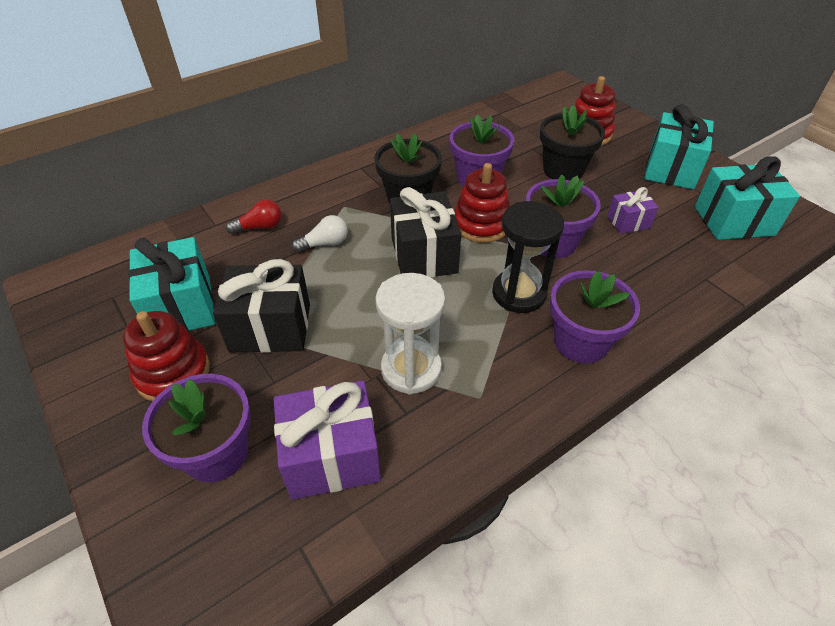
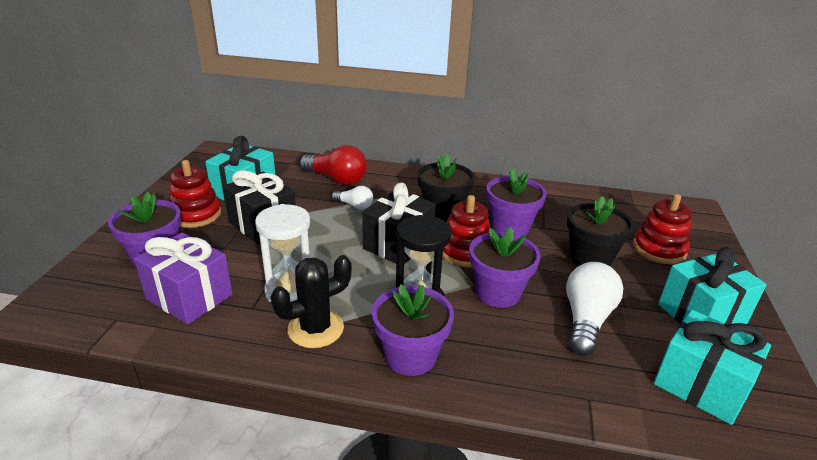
camera: 45 degrees right, 15 degrees down
(260, 227) = (336, 179): red light bulb -> red light bulb, size x1.79
(487, 382) = (315, 329): none -> black cactus
(628, 222) = (586, 320): purple gift -> white light bulb

